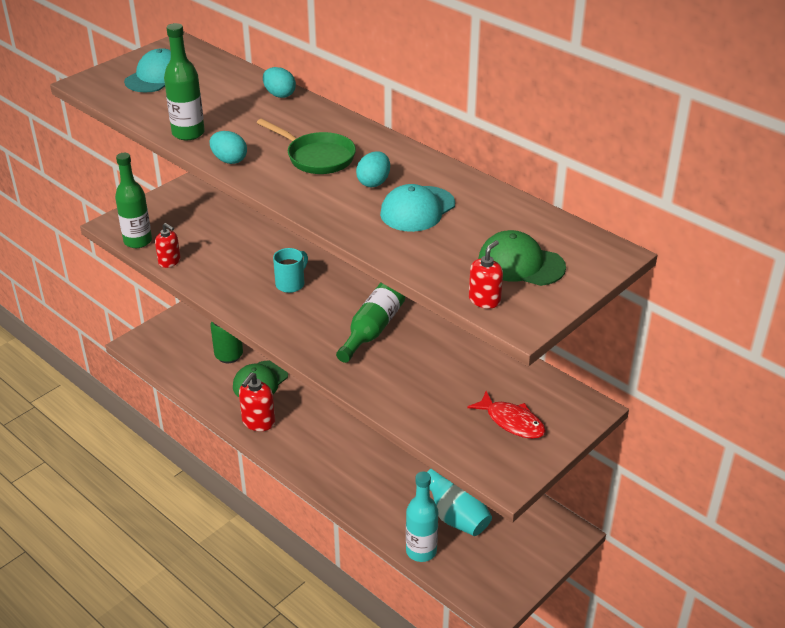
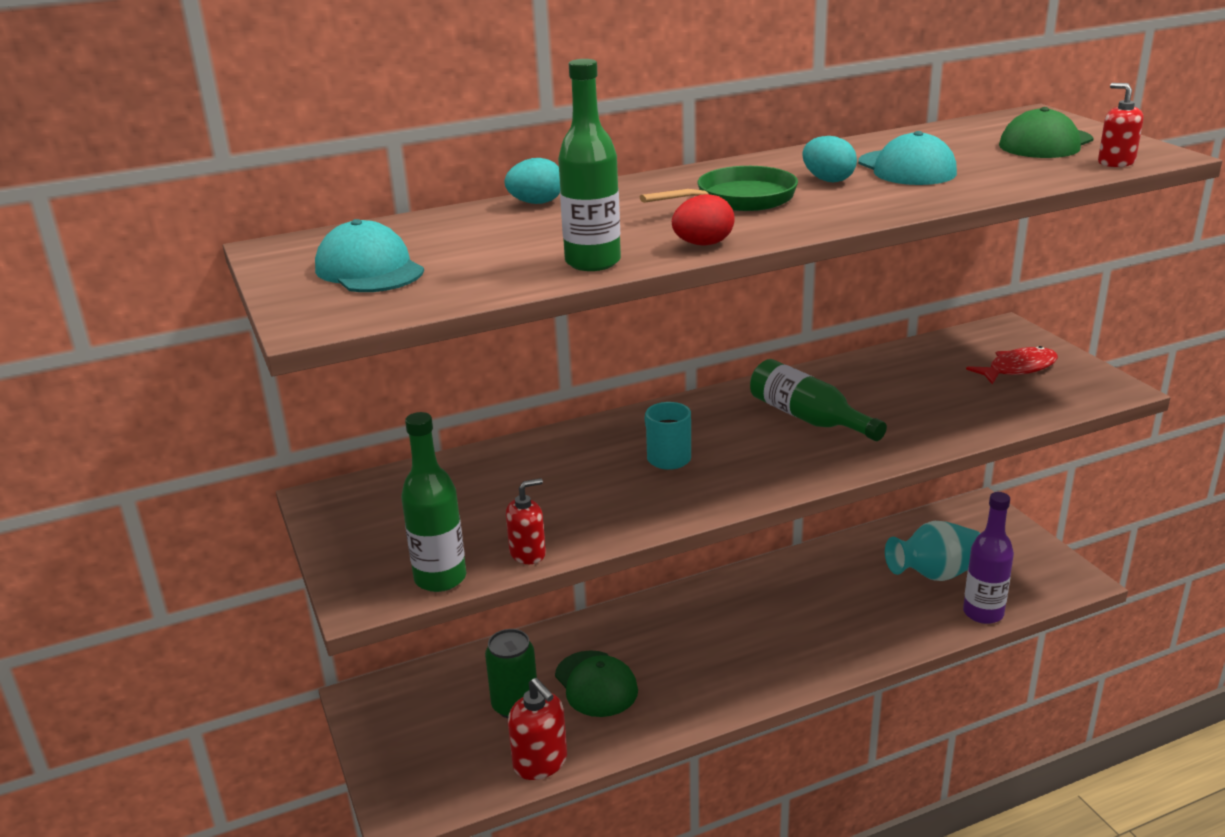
camera: 65 degrees left, 10 degrees down
(229, 160) = (703, 244): turquoise egg -> red egg
(258, 422) = (683, 704): red soap dispenser -> red soap dispenser (540, 763)
(421, 551) = (983, 613): turquoise bottle -> purple bottle

